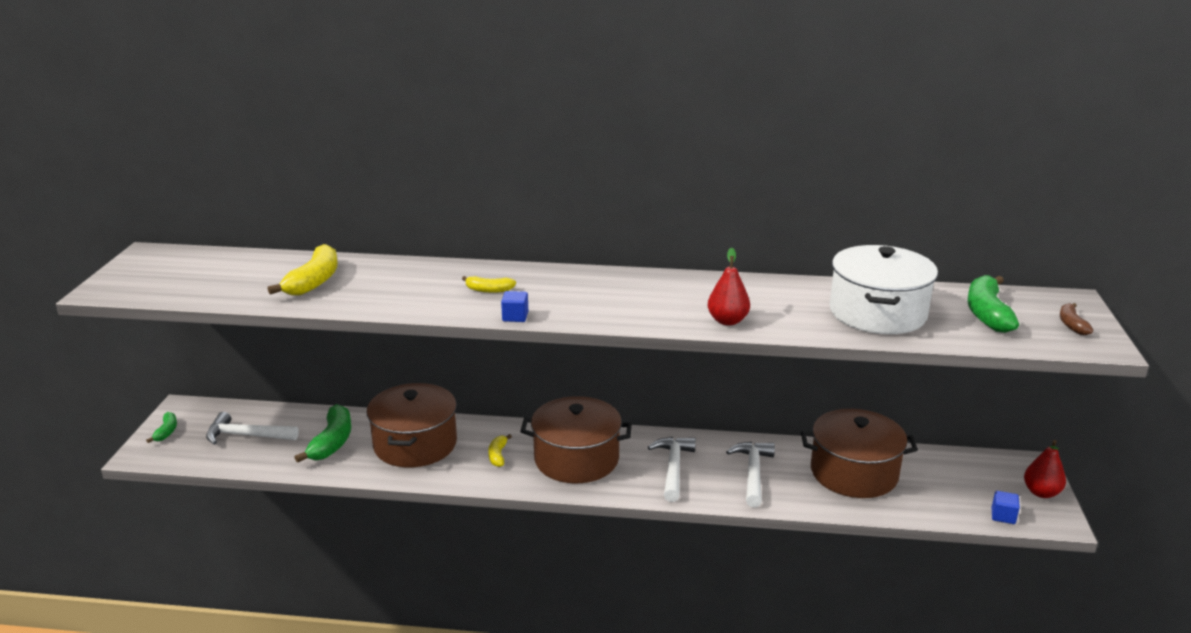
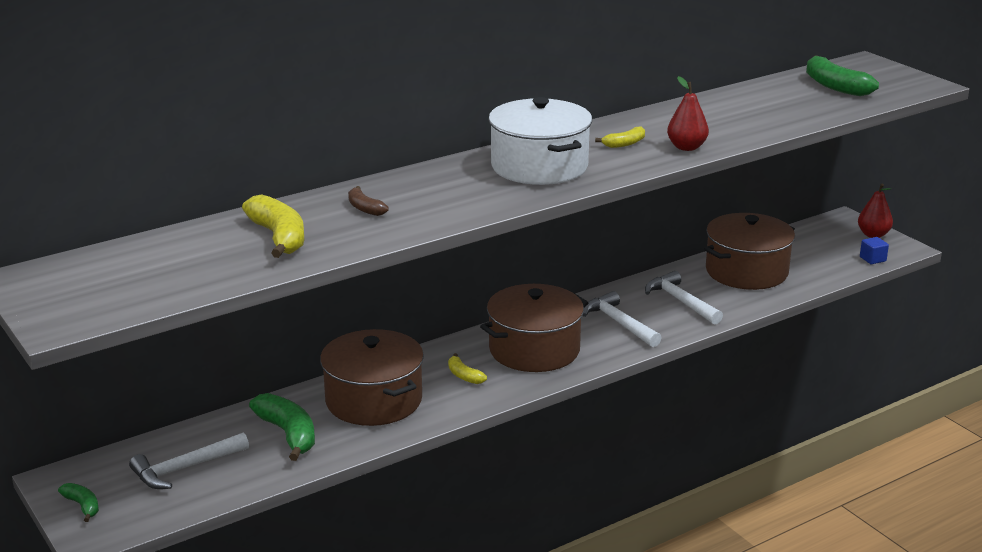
camera: 40 degrees left, 0 degrees up
(489, 290) = (459, 189): yellow banana -> yellow banana (624, 144)
(515, 317) = (525, 200): blue cube -> none
(878, 313) = (771, 108): white pot -> white pot (539, 166)
(1071, 325) = (892, 77): brown banana -> brown banana (364, 208)

